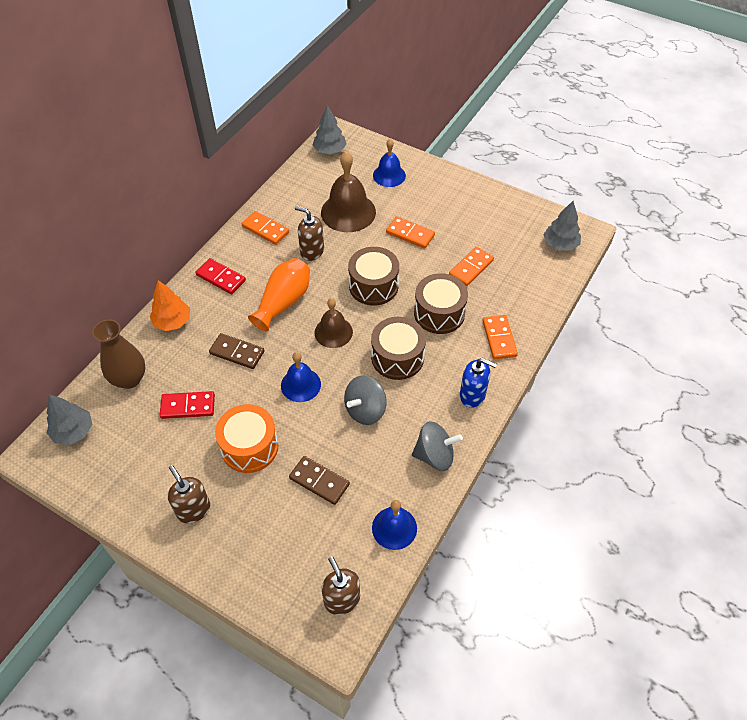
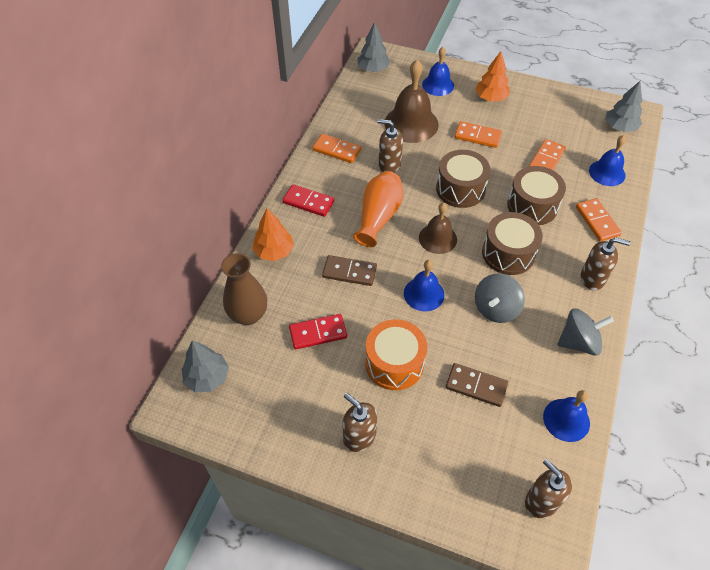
camera: 10 degrees left, 0 degrees up
(438, 196) = (491, 98): none -> orange tree
(472, 395) = (593, 278): blue soap dispenser -> brown soap dispenser
(528, 290) = (607, 173): none -> blue bell

